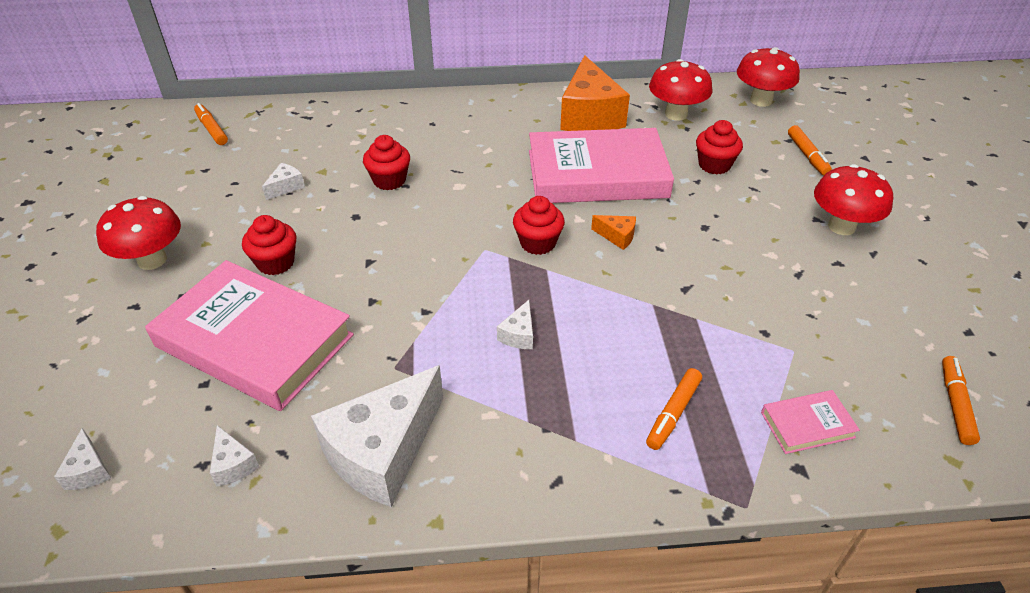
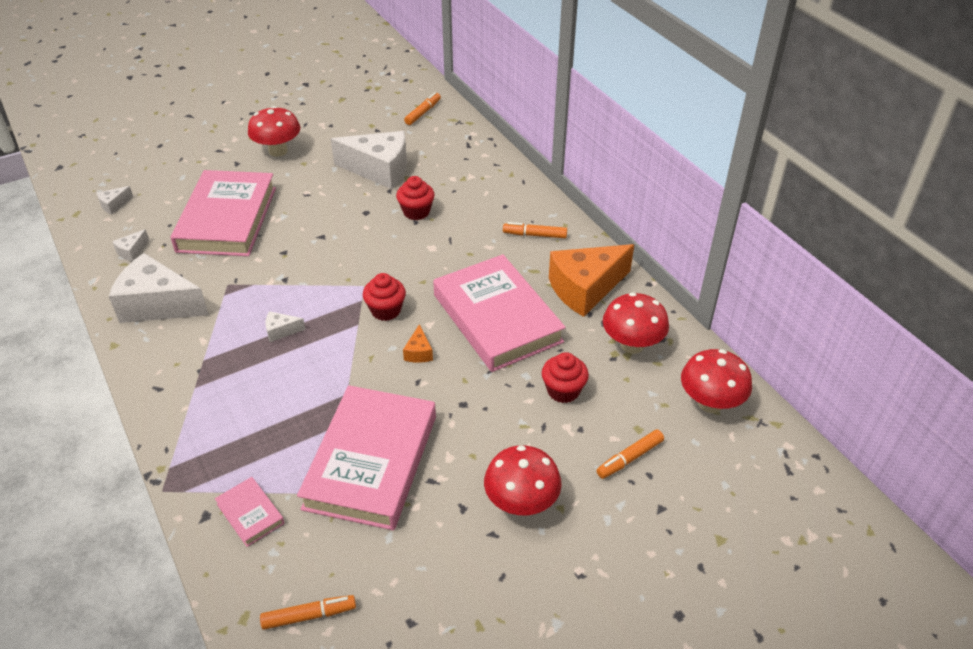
camera: 65 degrees right, 0 degrees up
(275, 263) = (300, 198): red cupcake -> none
(286, 187) = (379, 170): white cheese -> white cheese, size x2.39
(673, 413) = (235, 432): orange marker -> orange marker (535, 235)
(760, 309) = (371, 461): none -> pink book

